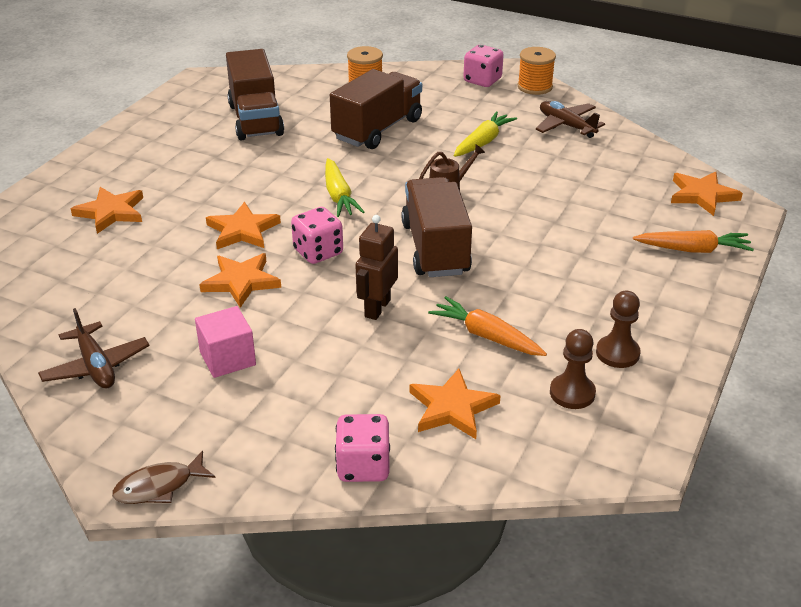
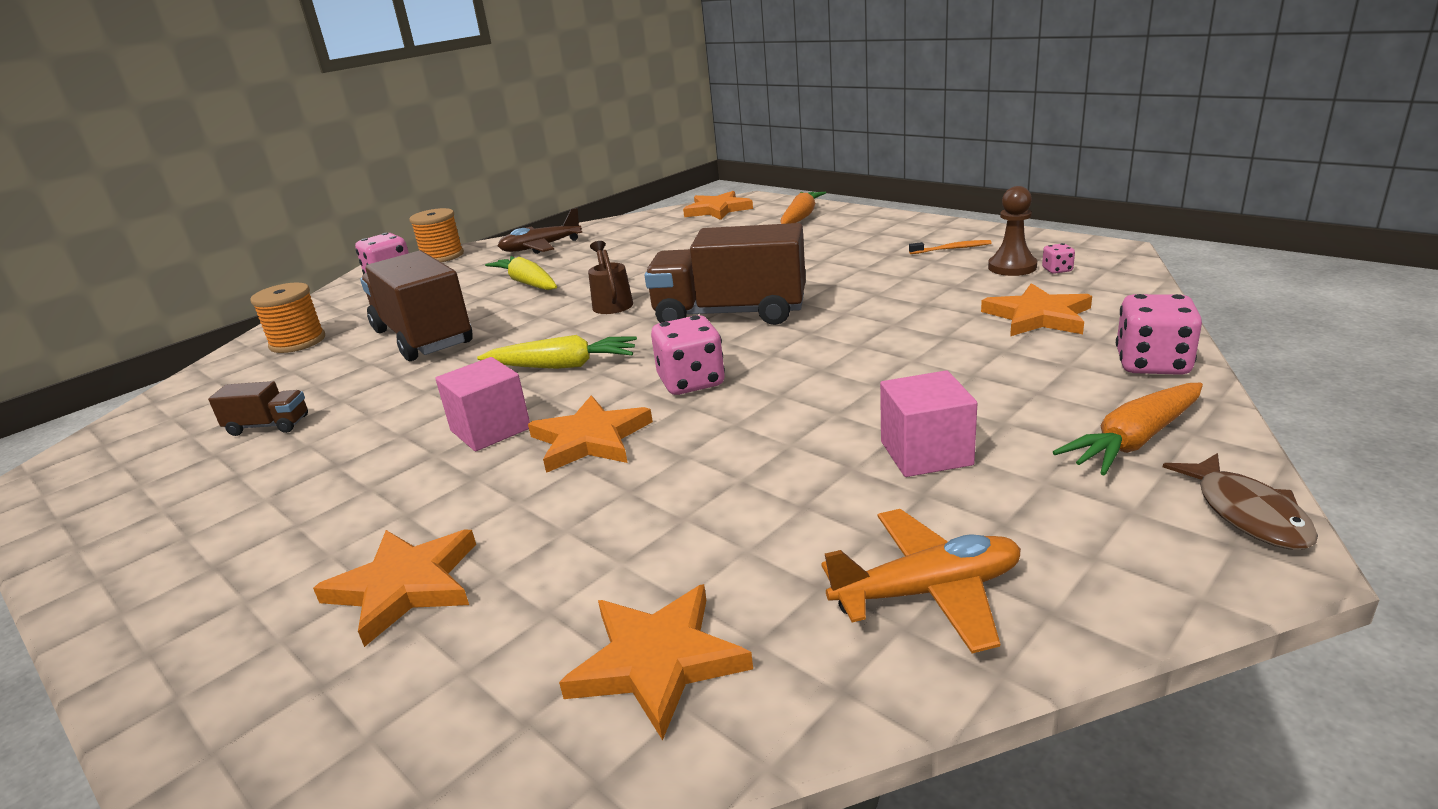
camera: 70 degrees left, 10 degrees down
(96, 366) = (928, 592): brown plane -> orange plane
(241, 282) = (731, 441): orange star -> orange star (657, 661)
(253, 193) = (490, 429): none -> pink cube
(255, 120) = (268, 426): brown truck -> brown truck, size x0.45
(377, 308) = (838, 348): brown robot -> none
(486, 336) = (911, 296): orange carrot -> orange carrot (1134, 440)
(570, 422) = (1057, 270): none -> pink dice
(617, 353) = (951, 249): brown pawn -> orange toothbrush

